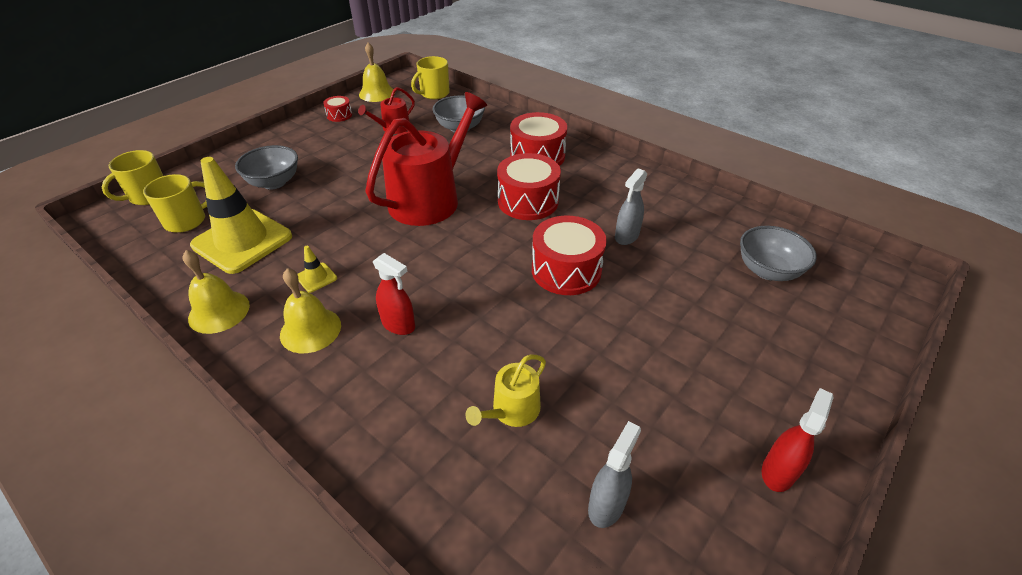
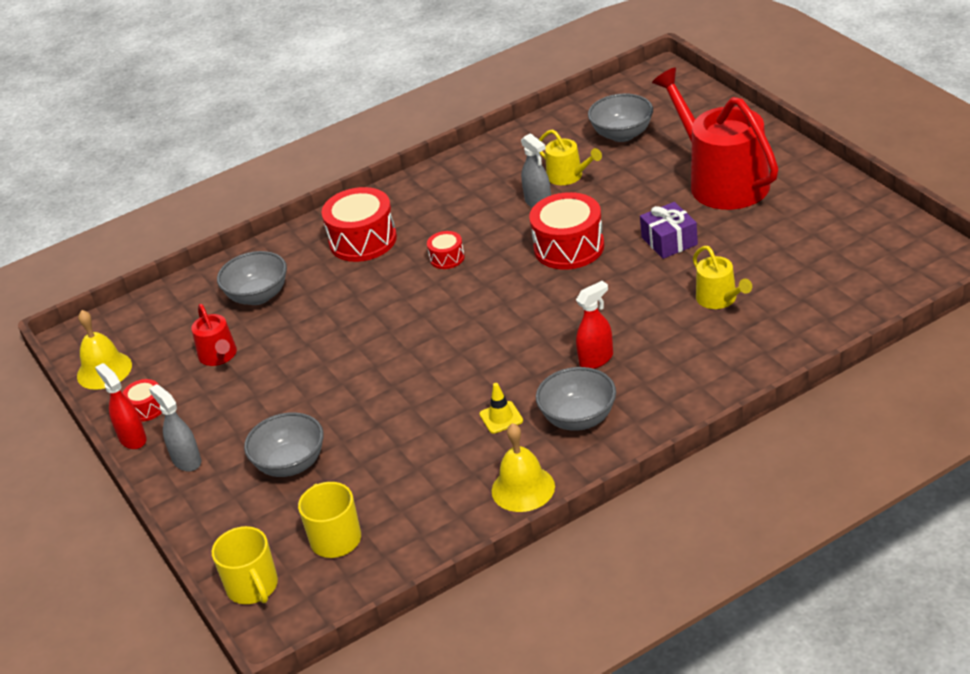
camera: 65 degrees left, 5 degrees down
(242, 241) = (405, 482): yellow traffic cone -> none
(310, 330) = (579, 418): yellow bell -> grey bowl
(430, 198) = (402, 329): red watering can -> red watering can (722, 181)
(434, 93) = (146, 314): yellow mug -> none
(528, 201) = (447, 258): red drum -> red drum, size x0.50
(602, 344) = (669, 241): none -> purple gift
(606, 505) = (814, 264): grey spray bottle -> grey spray bottle (186, 461)
(676, 247) = (568, 176): none -> yellow watering can
(778, 471) = (812, 184): red spray bottle -> red spray bottle (132, 439)

